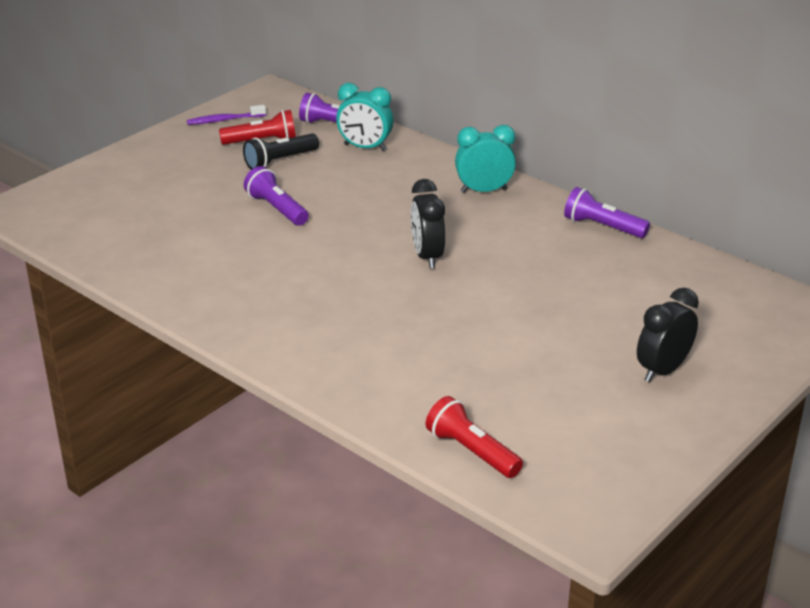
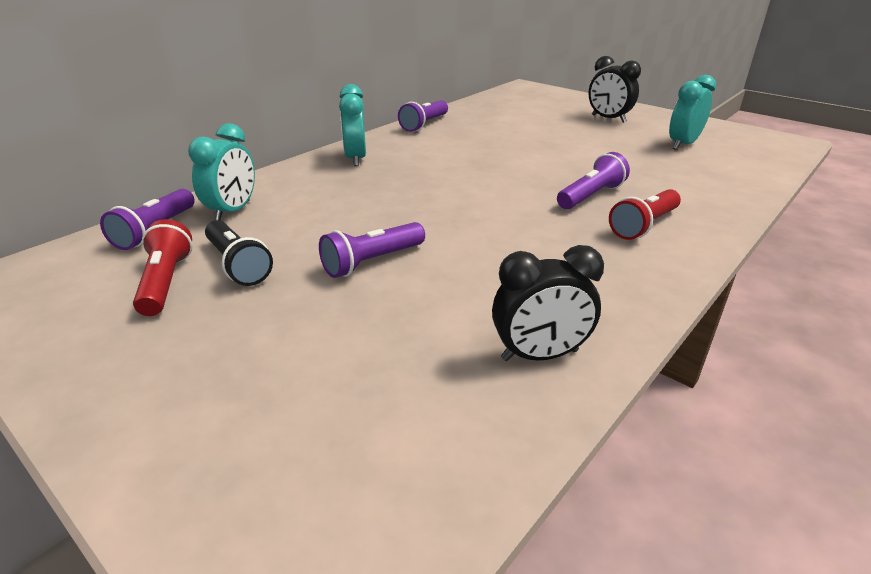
camera: 90 degrees left, 0 degrees up
(224, 120) = (59, 322): purple toothbrush -> none
(392, 320) = (591, 196): none -> purple flashlight
(427, 256) = (477, 182): black clock -> black clock (540, 355)
(472, 451) = (750, 169): red flashlight -> red flashlight (643, 225)
(560, 416) = (682, 144): none -> turquoise clock

